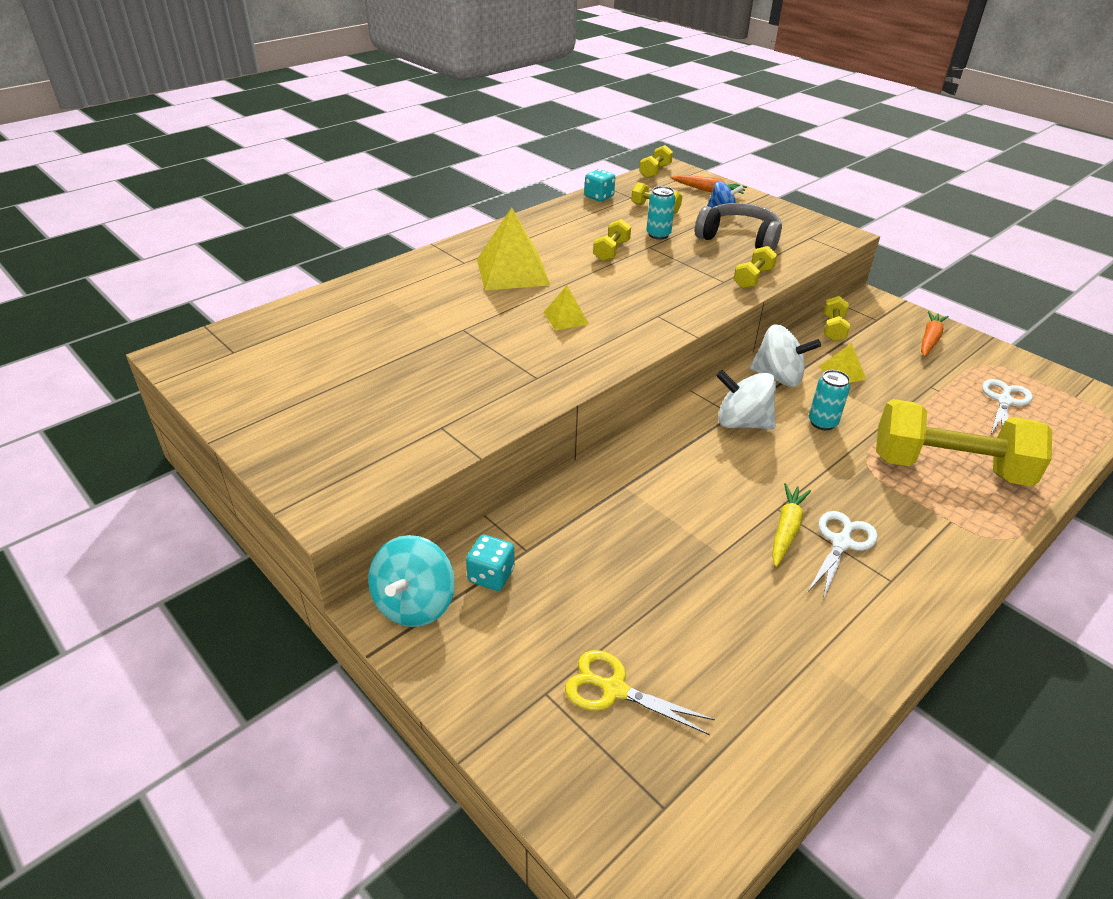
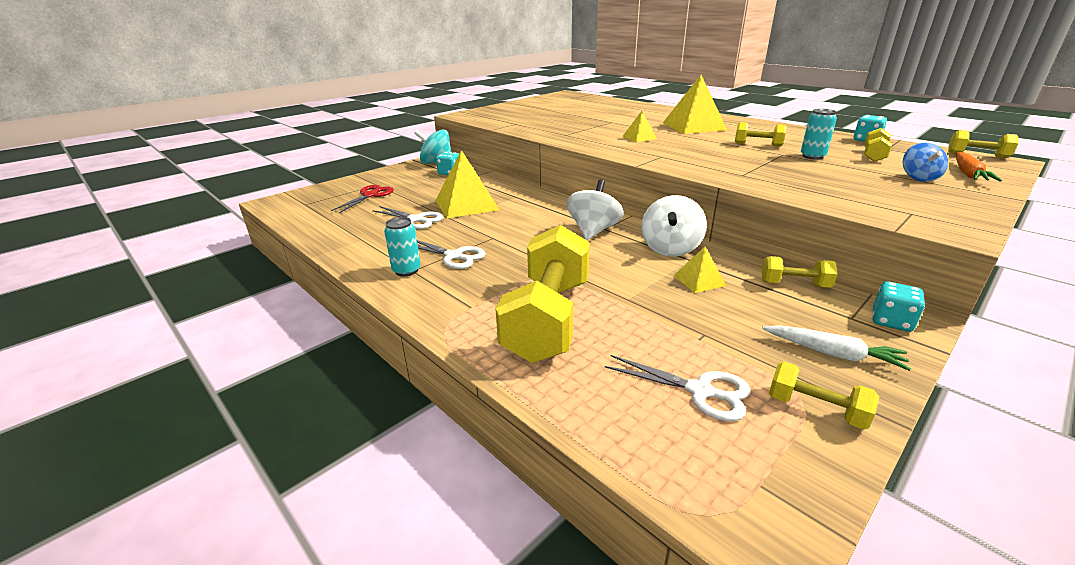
camera: 90 degrees right, 10 degrees down
(614, 689) = (370, 195): yellow scissors -> red scissors
(660, 541) = (466, 204): none -> yellow pyramid
(728, 598) = (416, 219): none -> white scissors
(739, 239) = (850, 182): grey headphones -> none
(753, 278) = (761, 184): yellow dumbbell -> yellow dumbbell (815, 409)
(786, 530) = (470, 239): yellow carrot -> none
(822, 423) = (604, 262): turquoise can -> turquoise can (406, 270)
(875, 306) = (891, 321): none -> turquoise dice
(929, 339) = (832, 353): orange carrot -> white carrot

